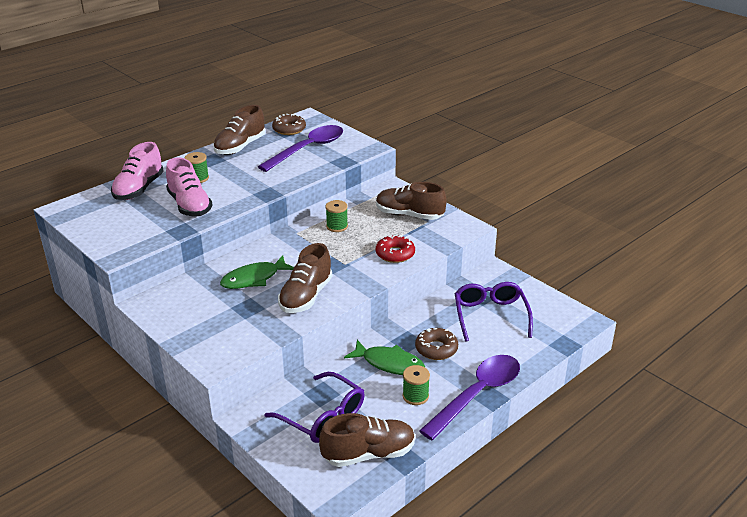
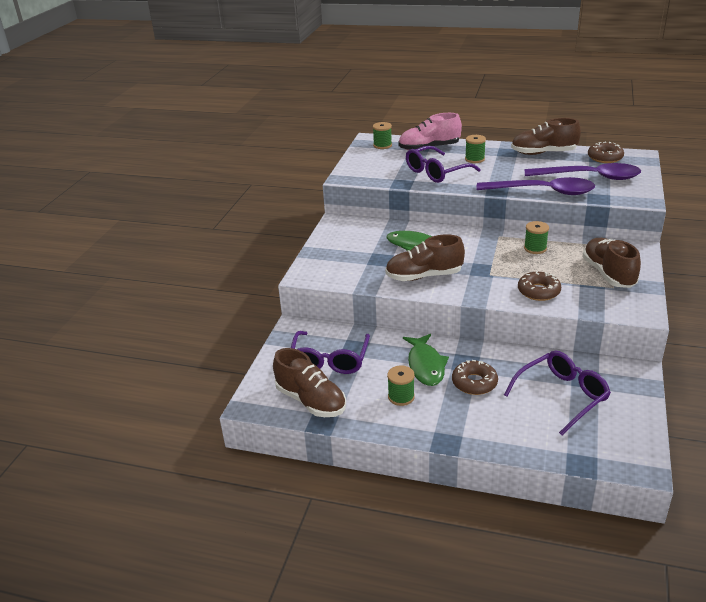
camera: 60 degrees right, 0 degrees up
(88, 208) = (382, 145): none -> green spool
(189, 205) = (436, 172): pink shoe -> purple glasses
(395, 254) = (538, 291): red donut -> brown donut
(477, 394) = (441, 432): purple spoon -> purple spoon (543, 191)

